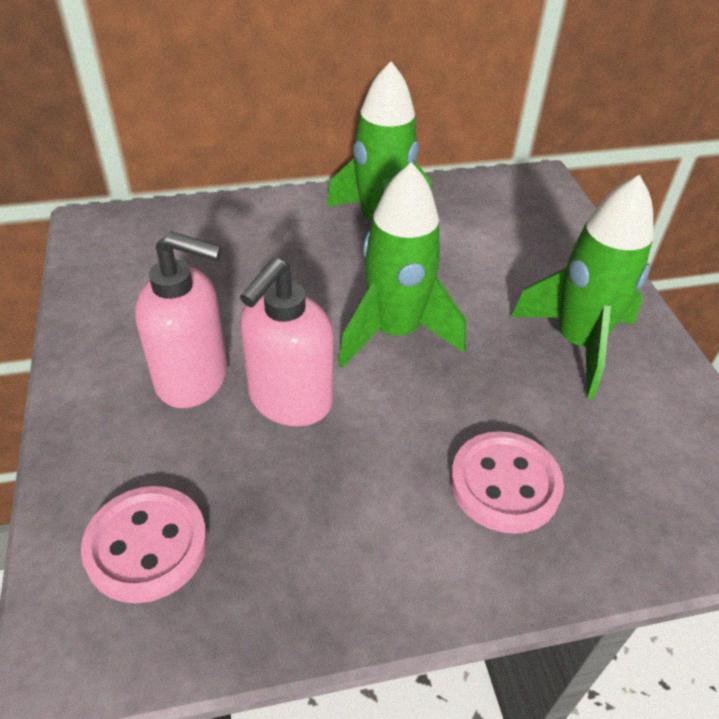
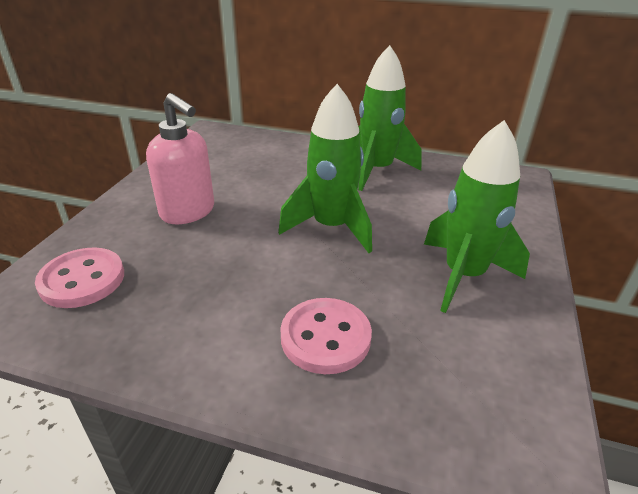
camera: 30 degrees right, 10 degrees down
(290, 400) = (230, 240): pink soap dispenser -> none

